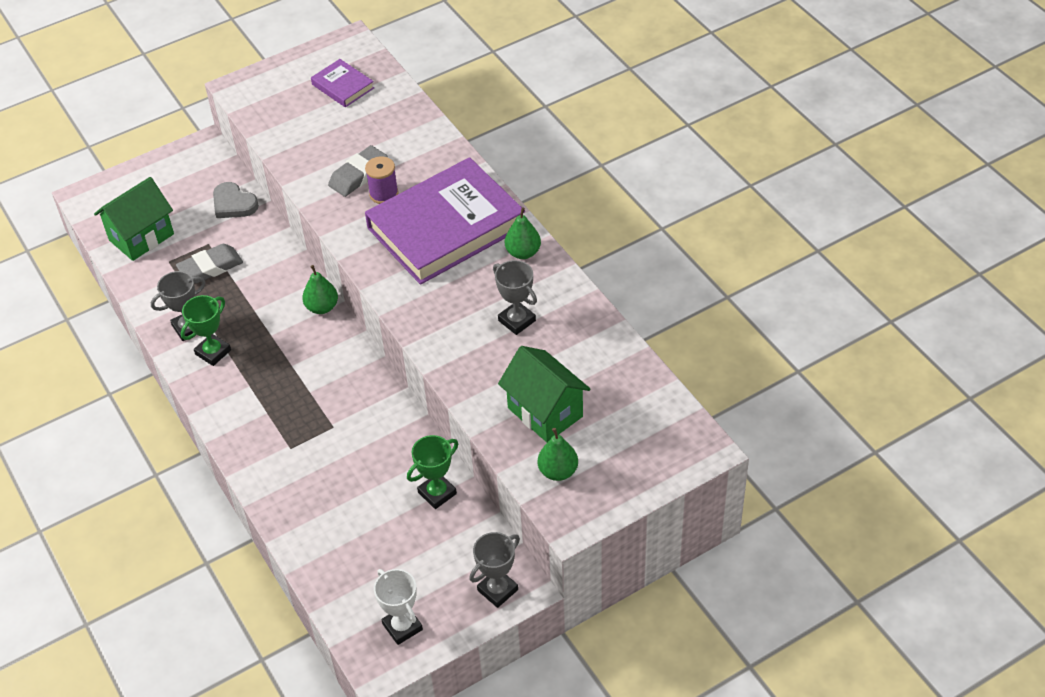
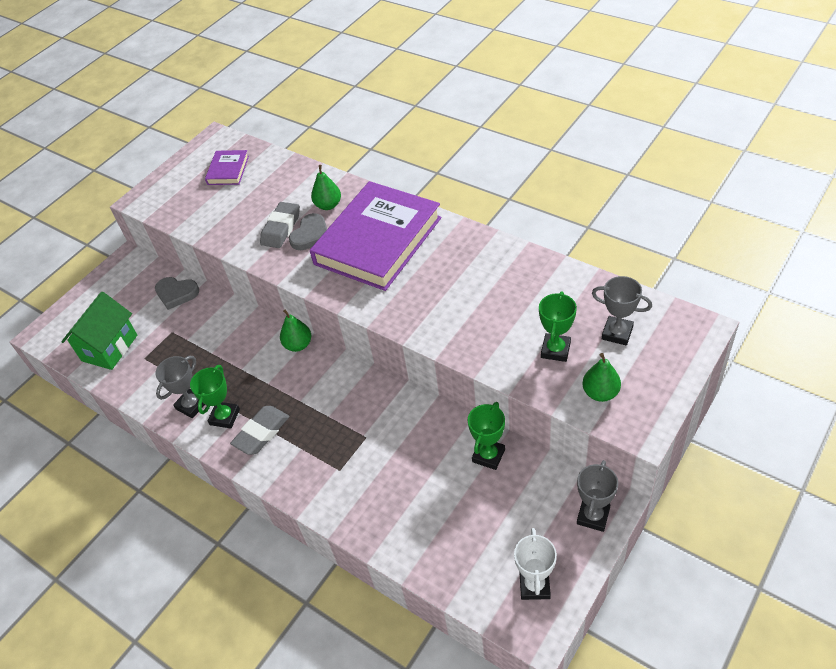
camera: 20 degrees left, 0 degrees up
(210, 267) = (184, 349): grey eraser -> grey eraser (261, 433)
(343, 86) = (228, 170): purple book -> purple book turned 75 degrees clockwise
(384, 194) = (311, 235): purple spool -> grey heart
(402, 627) = (534, 585): white trophy -> white trophy turned 60 degrees clockwise
(517, 320) = (482, 288): grey trophy -> grey trophy (617, 333)
(523, 252) = (452, 237): green pear -> green pear (328, 205)
(545, 412) = (555, 350): green house -> green trophy

